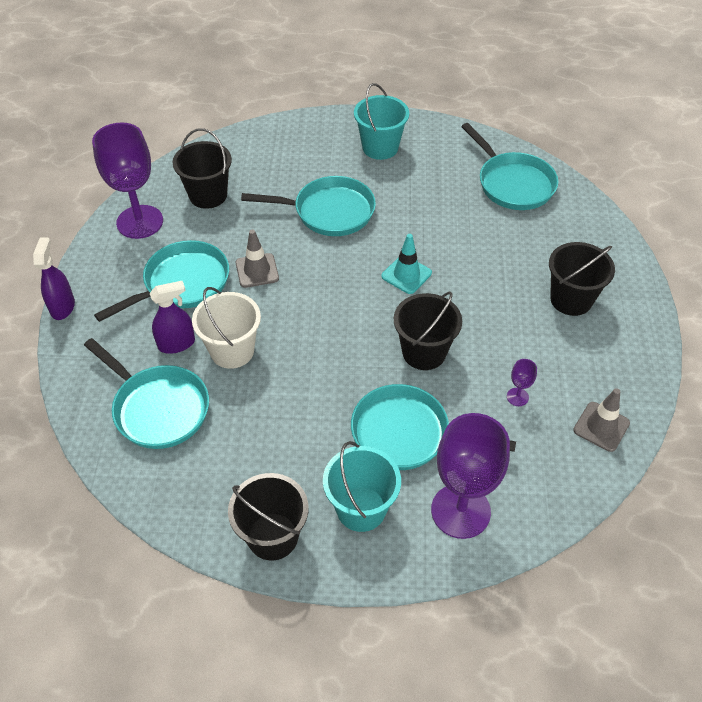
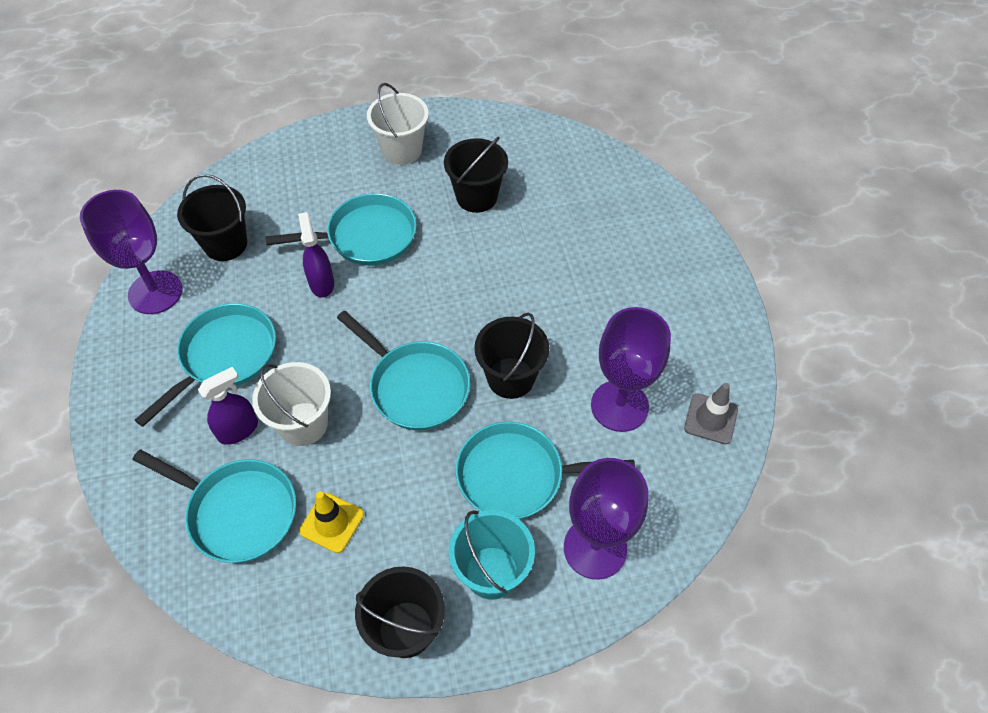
camera: 15 degrees left, 5 degrees up
(62, 307) = (93, 415): purple spray bottle -> purple spray bottle (321, 283)
(234, 435) = (332, 522): none -> yellow traffic cone
(257, 270) = (305, 323): grey traffic cone -> none
(380, 147) = (402, 150): turquoise bucket -> white bucket
(406, 274) = (469, 293): turquoise traffic cone -> none
(512, 183) = (552, 165): turquoise pan -> turquoise pan (415, 386)
(517, 397) = (619, 406): purple goblet -> purple goblet, size x2.46
(571, 299) = (645, 284): black bucket -> black bucket (476, 197)

